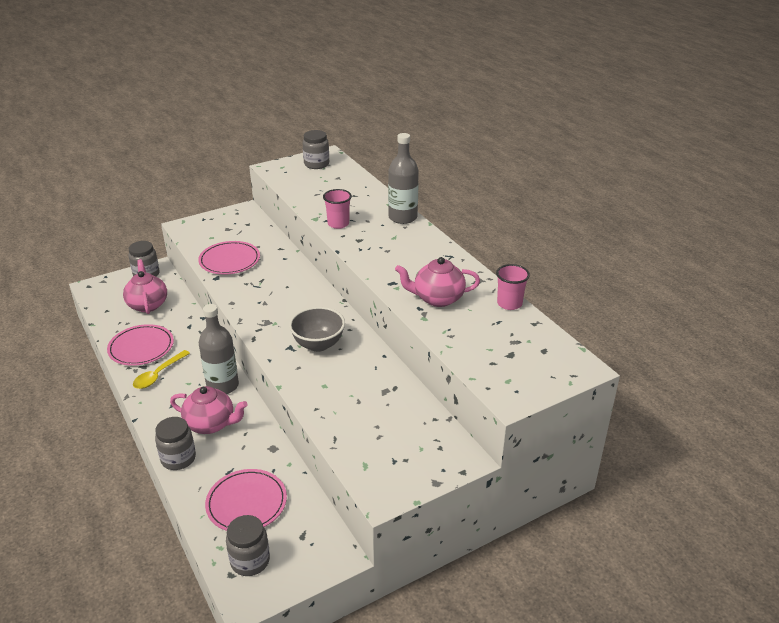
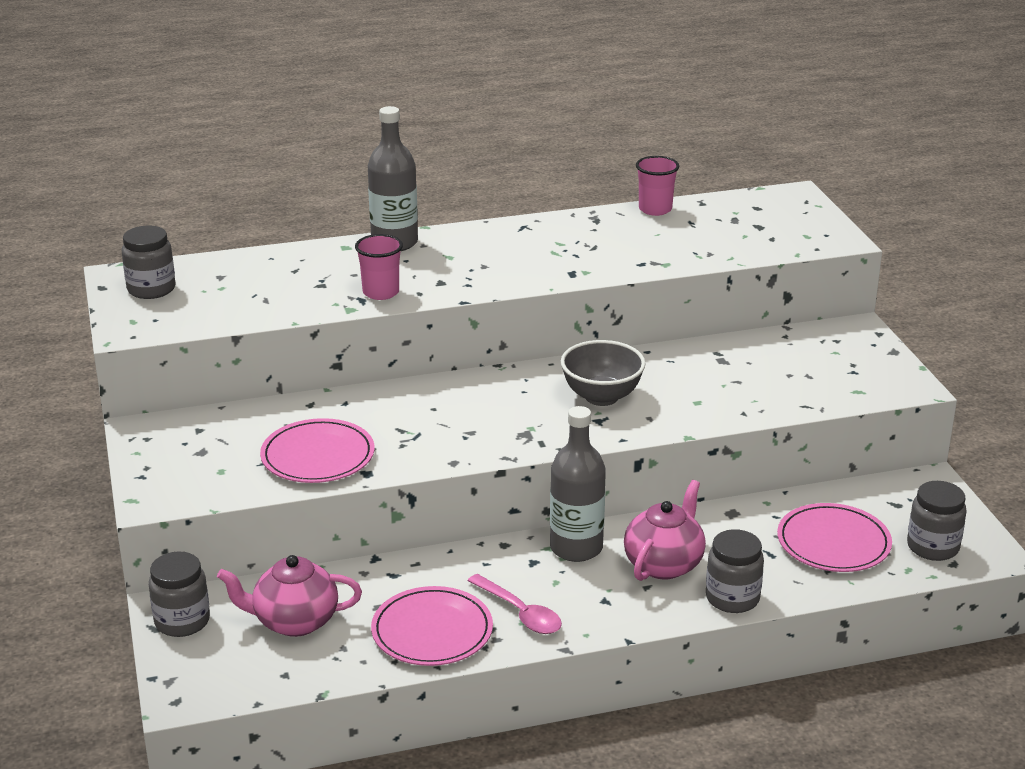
camera: 75 degrees left, 5 degrees down
(158, 374) = (520, 612): yellow spoon -> pink spoon
(437, 298) = (624, 249): pink teapot -> none

